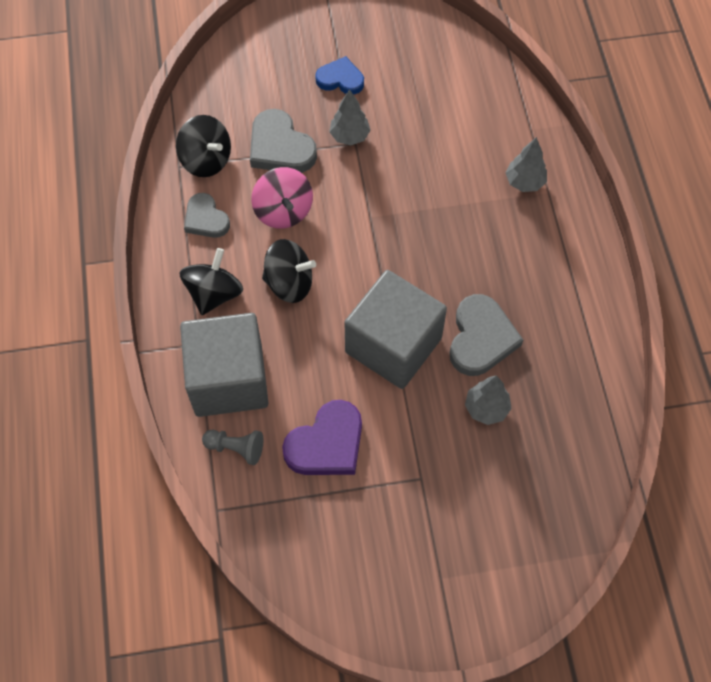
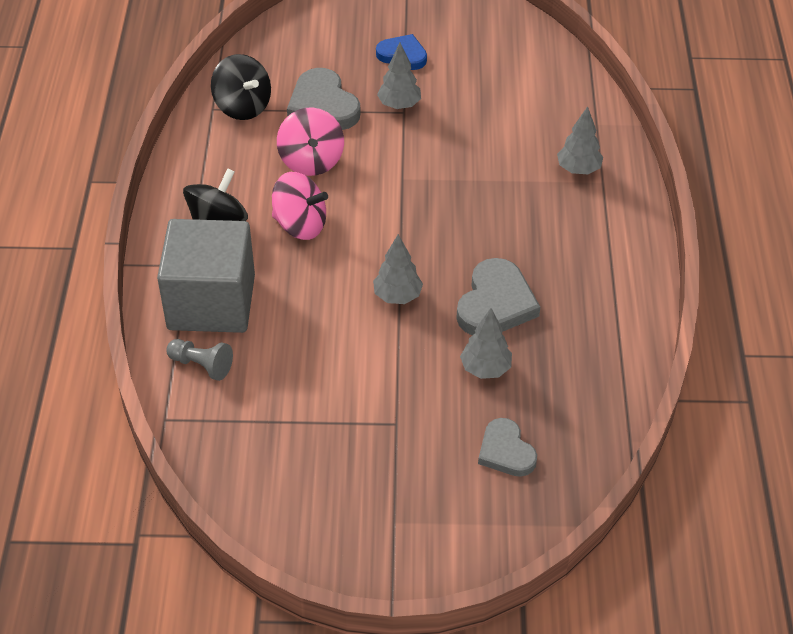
camera: 10 degrees right, 15 degrees down
(206, 219) = (227, 157): grey heart -> grey heart (506, 451)
(289, 283) = (300, 225): black spinning top -> pink spinning top
(326, 444) = (301, 376): purple heart -> none
(393, 345) = (397, 296): grey cube -> grey tree

